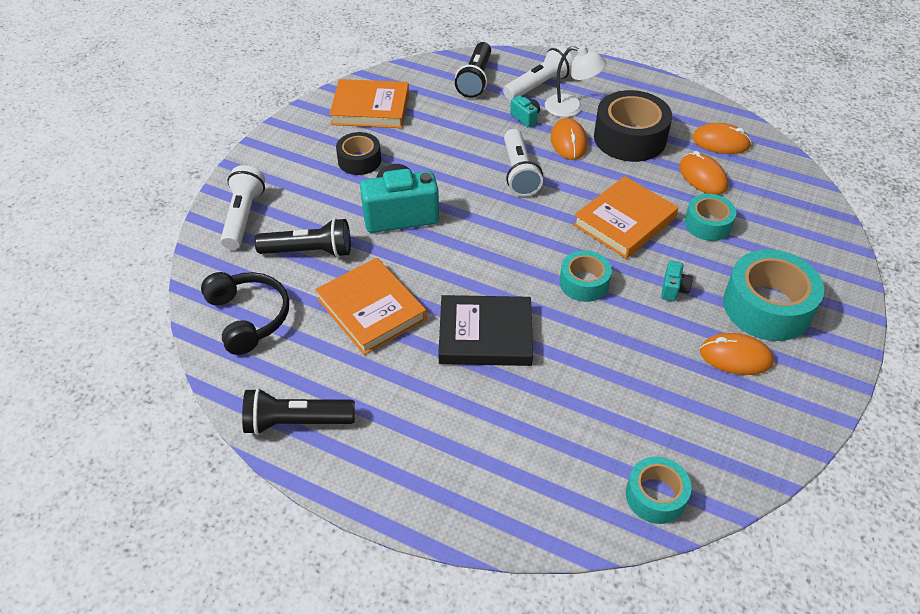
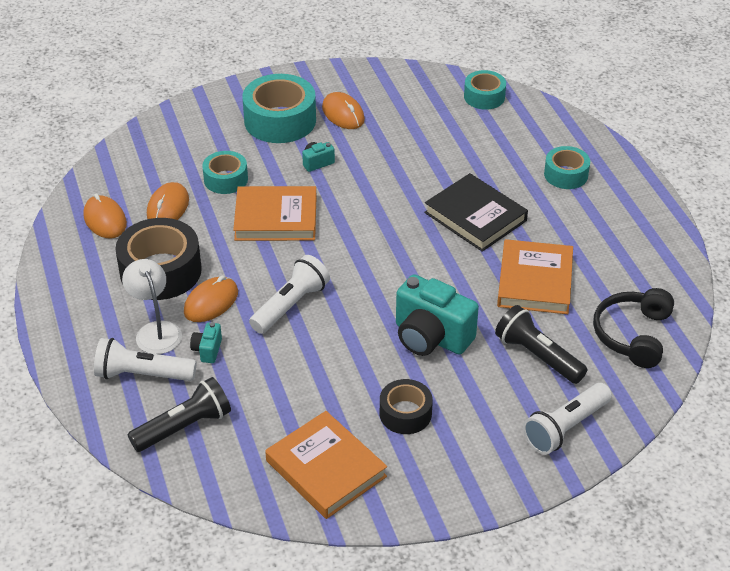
camera: 135 degrees left, 5 degrees down
(296, 422) = (655, 247): black flashlight -> none
(584, 283) = (367, 202): turquoise tape -> turquoise tape (566, 174)

